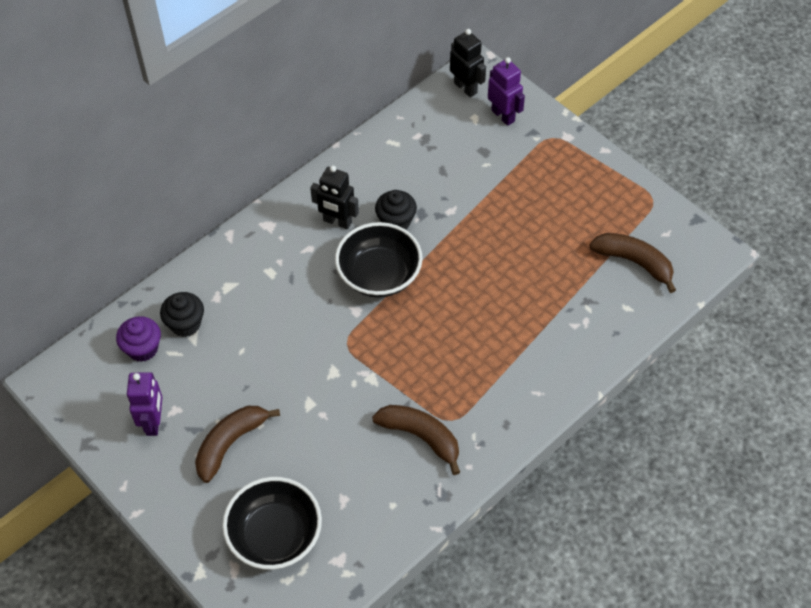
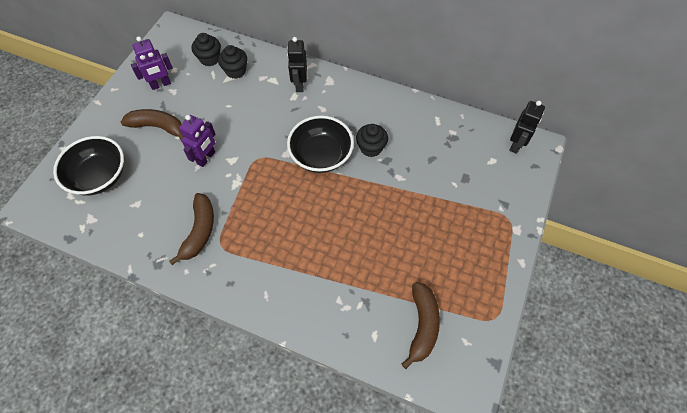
camera: 65 degrees right, 5 degrees up
(142, 348) = (210, 59): purple cupcake -> black cupcake
(337, 222) = (352, 115): black robot -> black robot (299, 85)
(503, 115) = (507, 178): purple robot -> purple robot (206, 158)

